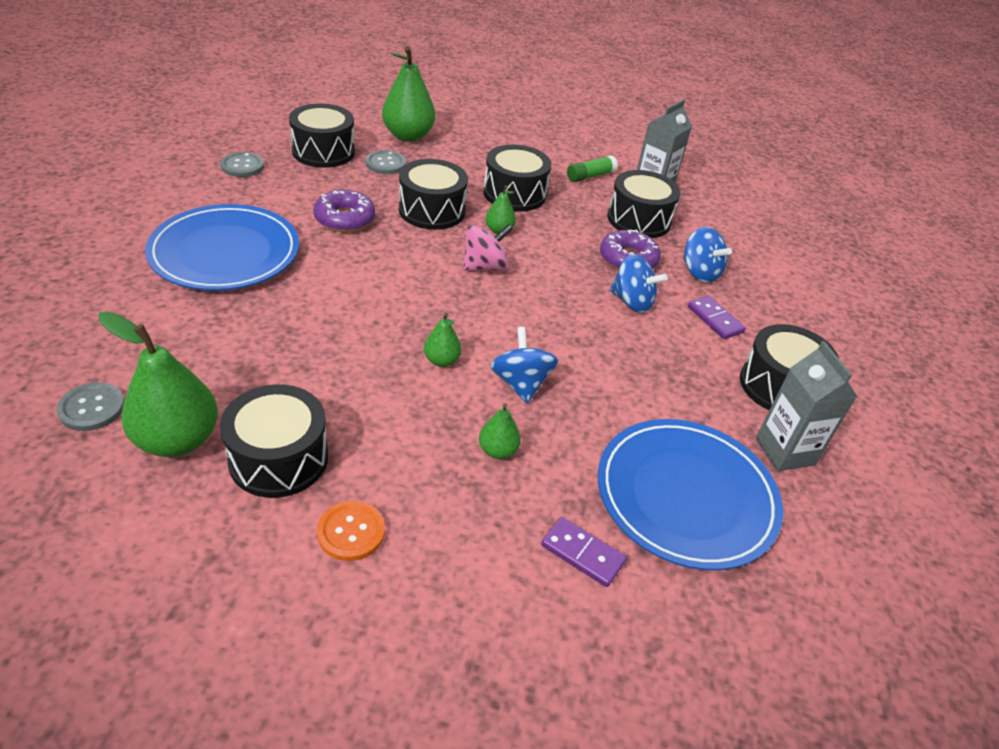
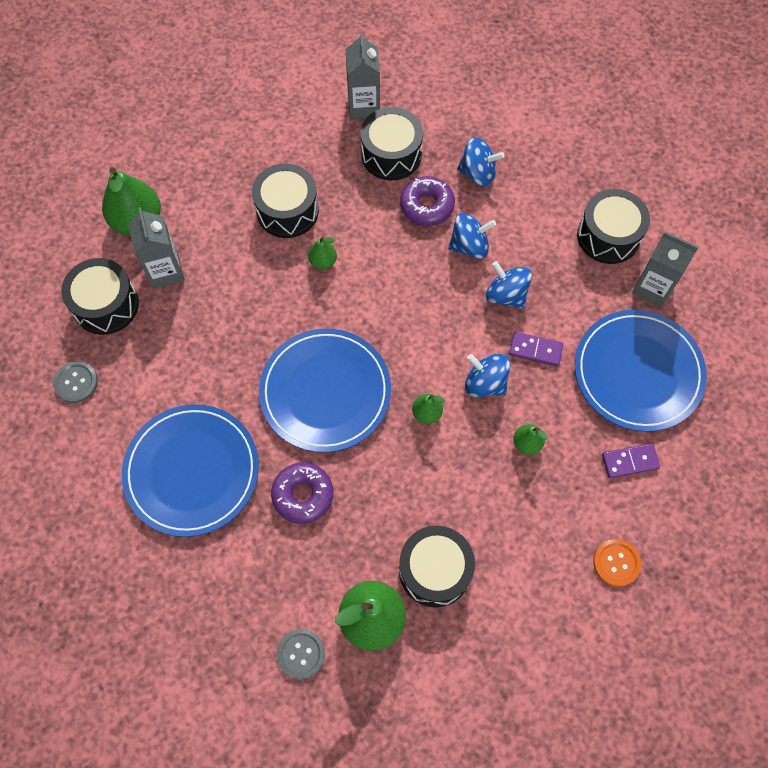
camera: 40 degrees left, 25 degrees up
(344, 219) = (218, 358): purple donut -> purple donut (303, 495)
(351, 532) = (522, 569): orange button -> orange button (616, 563)
(385, 164) = (165, 271): grey button -> grey carton
(385, 288) = (325, 392): none -> blue plate
(432, 210) = (259, 288): black drum -> none
(485, 267) = (356, 307): pink spinning top -> none
(590, 176) = (311, 135): green glue stick -> none
(623, 349) = (506, 295): none -> blue spinning top
(715, 319) = (527, 212): purple domino -> purple domino (535, 350)

